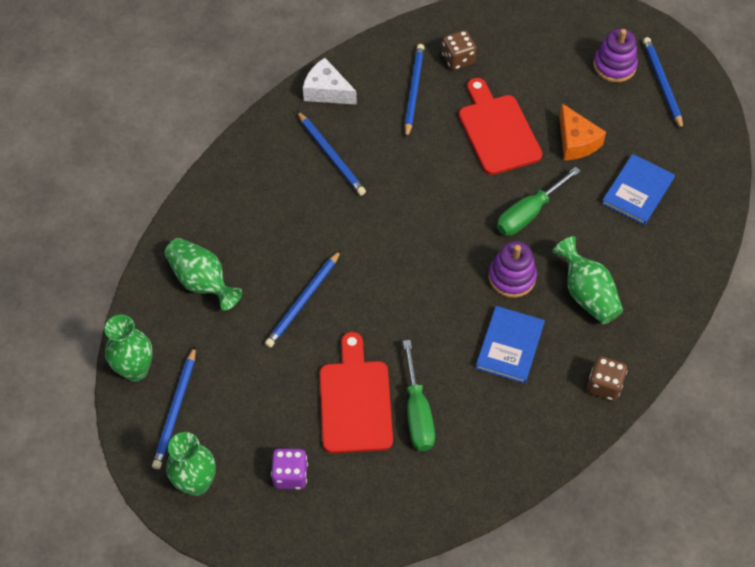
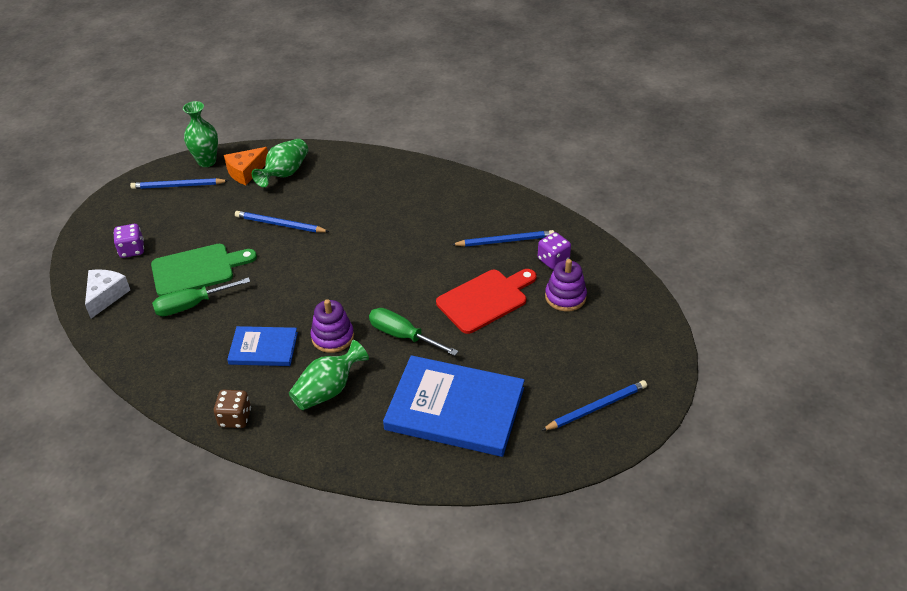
camera: 75 degrees right, 15 degrees down
(196, 483) = (122, 208): green vase -> none
(327, 91) = (482, 194): white cheese -> white cheese (106, 296)
(331, 155) = (420, 210): blue pencil -> none
(355, 401) = (197, 269): red cutting board -> green cutting board
(458, 59) = (553, 260): brown dice -> purple dice
(576, 141) = (495, 354): orange cheese -> orange cheese (246, 172)
(614, 65) = (601, 367): purple stacking toy -> purple stacking toy (565, 297)
(637, 191) = (455, 408): blue book -> blue book, size x1.84

